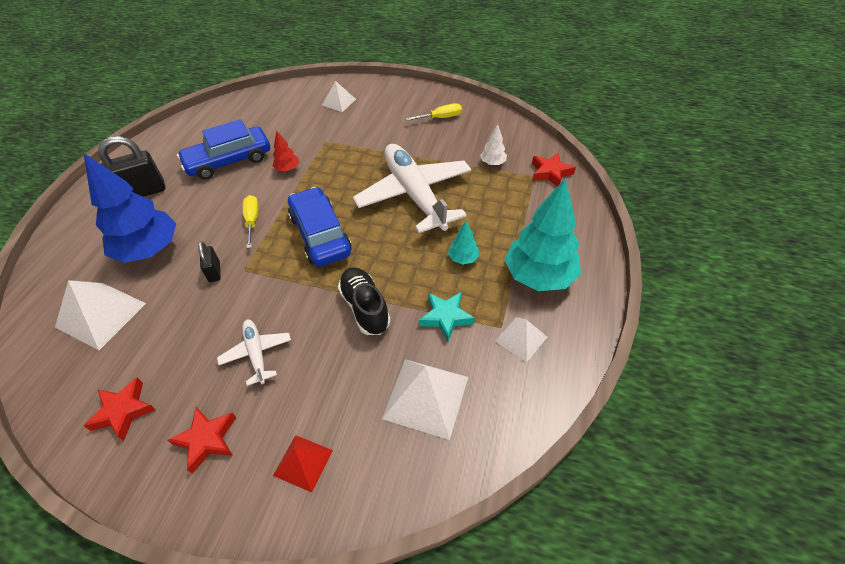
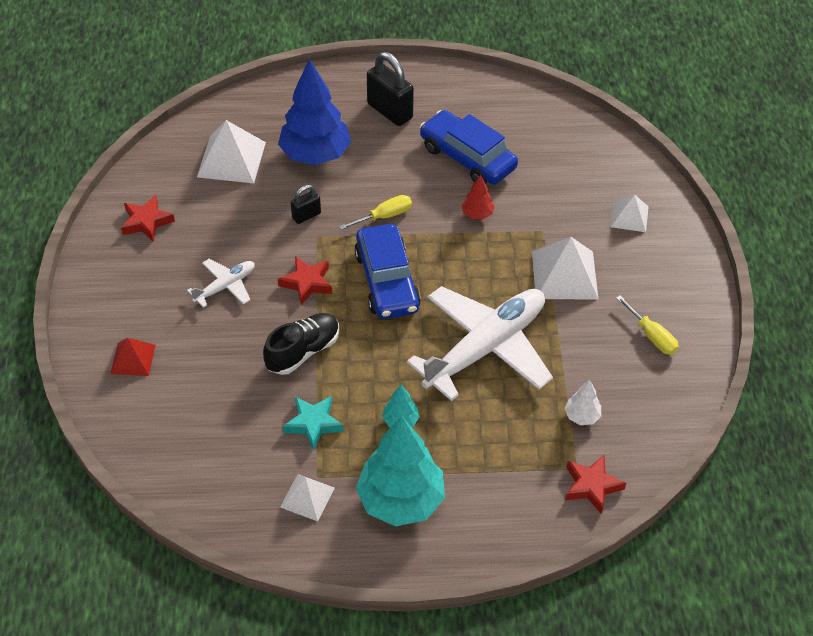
camera: 70 degrees right, 0 degrees up
(207, 440) = (136, 287): red star -> red star (307, 283)
(320, 235) = (387, 281): blue car -> blue car turned 120 degrees clockwise
(426, 397) = (216, 430): white pyramid -> white pyramid (564, 275)

